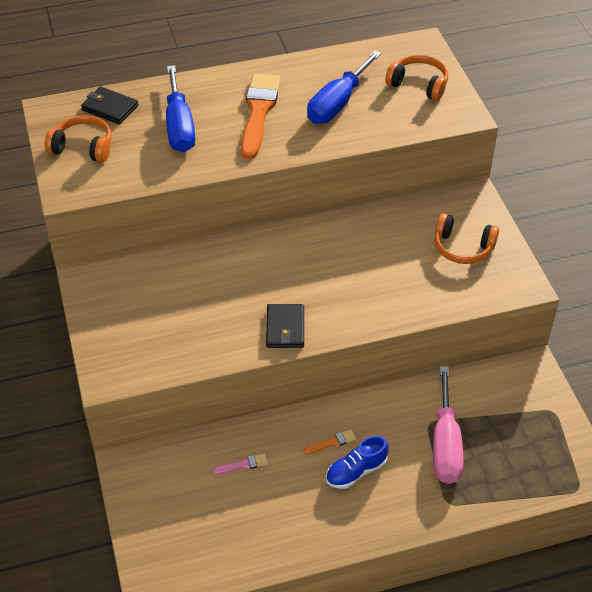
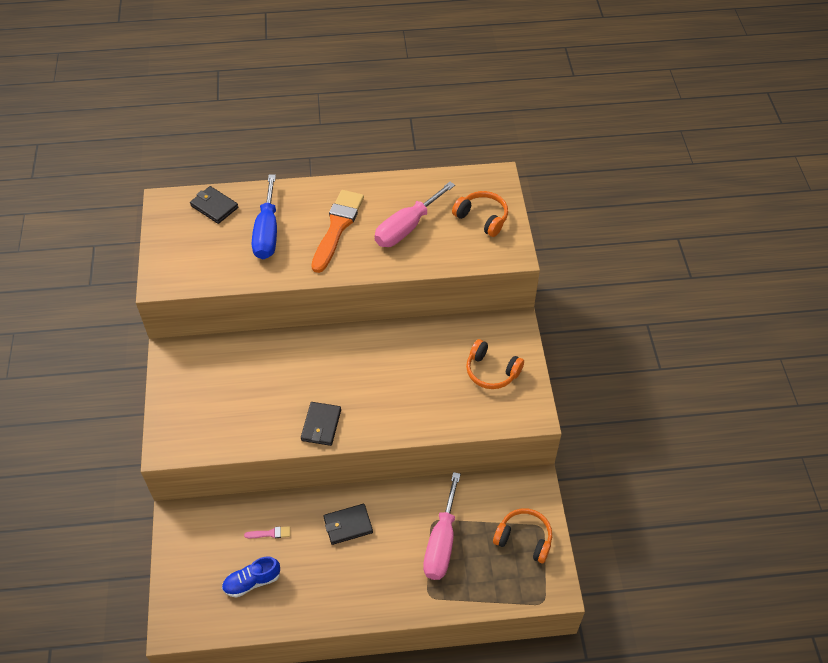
camera: 10 degrees right, 5 degrees up
(83, 147) = (183, 242): orange headphones -> orange headphones (524, 539)
(332, 442) = (348, 525): orange brush -> black wallet
(337, 103) = (407, 227): blue screwdriver -> pink screwdriver
(356, 471) = (361, 555): blue shoe -> blue shoe (252, 582)

